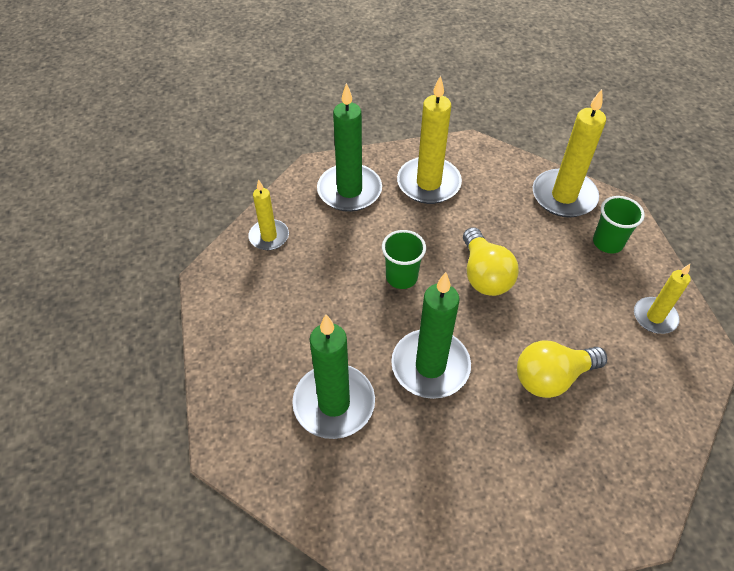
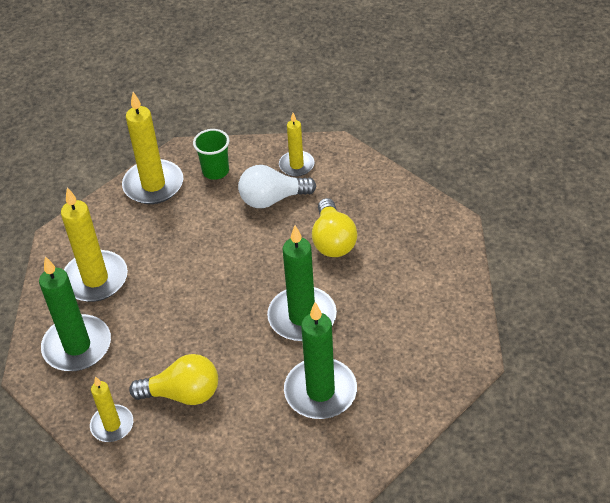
camera: 75 degrees left, 5 degrees down
(401, 277) = (203, 321): green cup -> none
(484, 275) = (221, 260): yellow light bulb -> yellow light bulb (183, 393)
(590, 303) = (272, 199): none -> white light bulb

